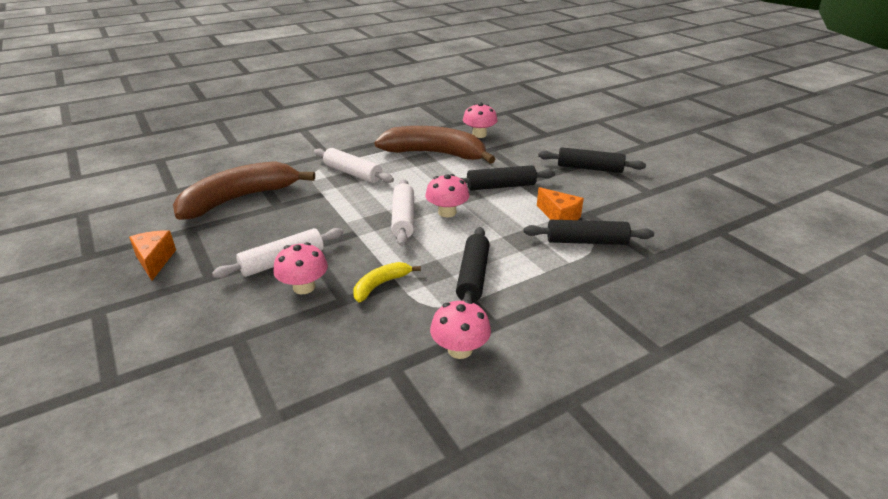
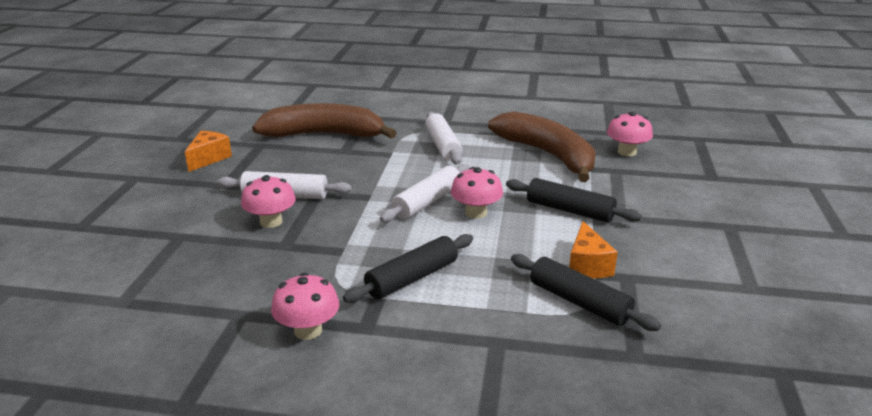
camera: 40 degrees right, 5 degrees down
(380, 285) = (326, 247): yellow banana -> none
(589, 168) = (710, 232): black rolling pin -> none

